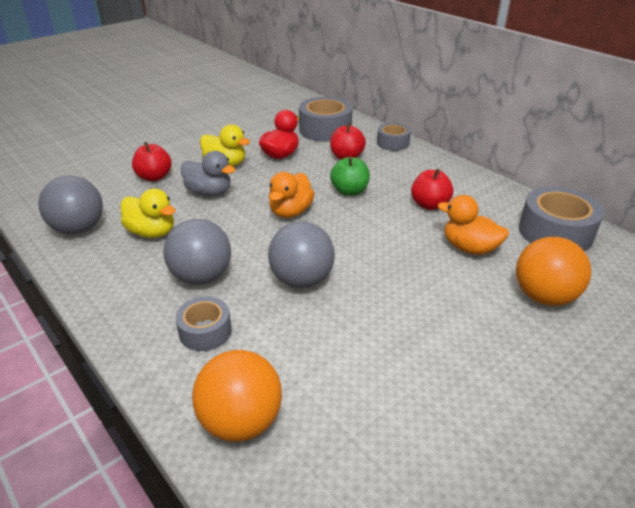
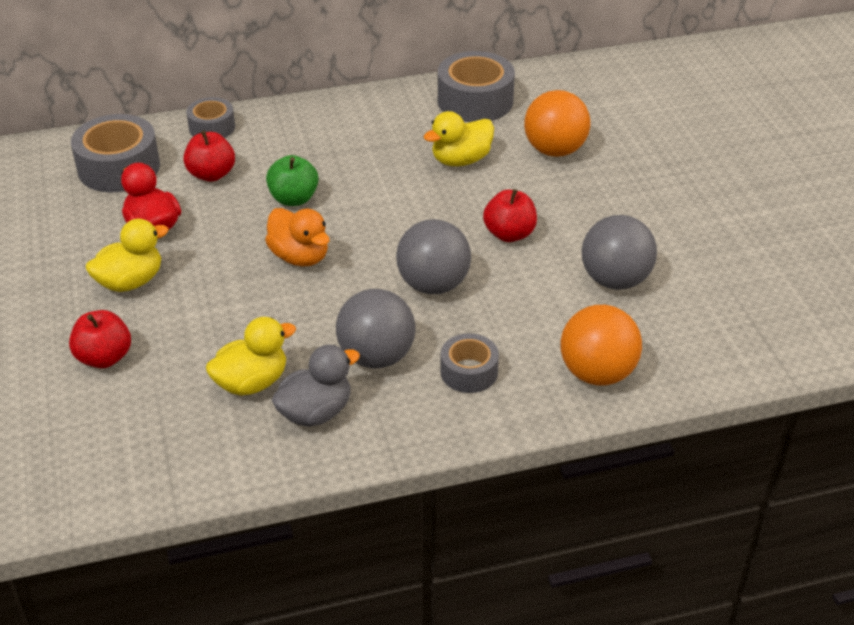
camera: 65 degrees left, 5 degrees up
(79, 229) = (187, 452): grey ball -> grey ball (615, 280)
(209, 192) = (195, 313): grey duck -> grey duck (315, 412)
(429, 205) = (369, 154): red apple -> red apple (509, 234)
(469, 248) = (461, 160): orange duck -> yellow duck

